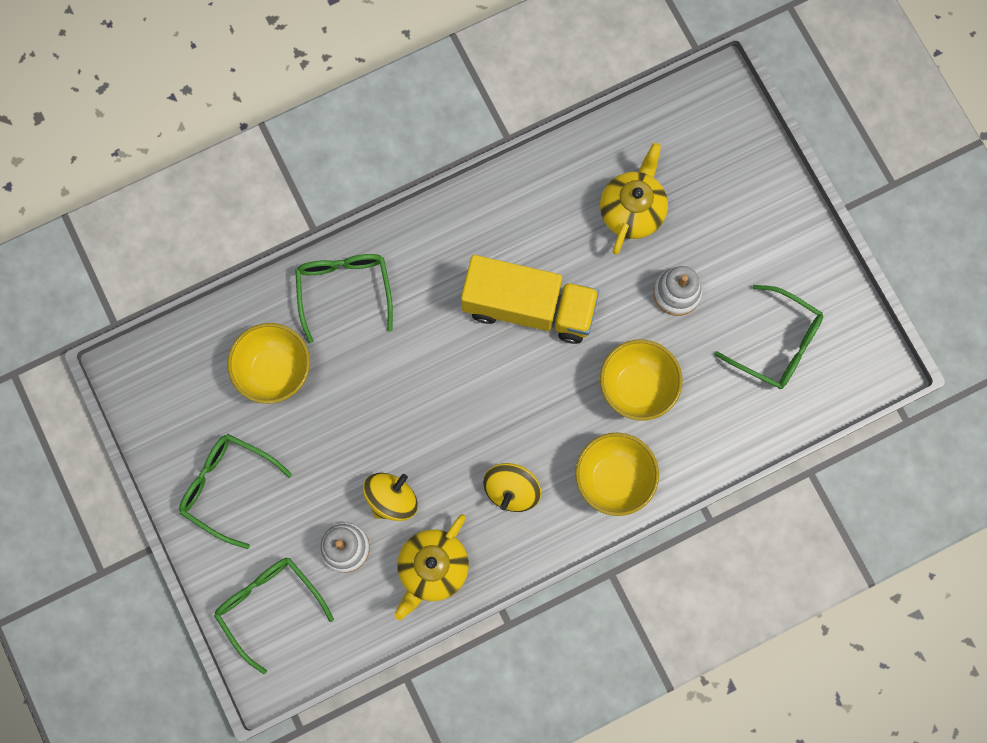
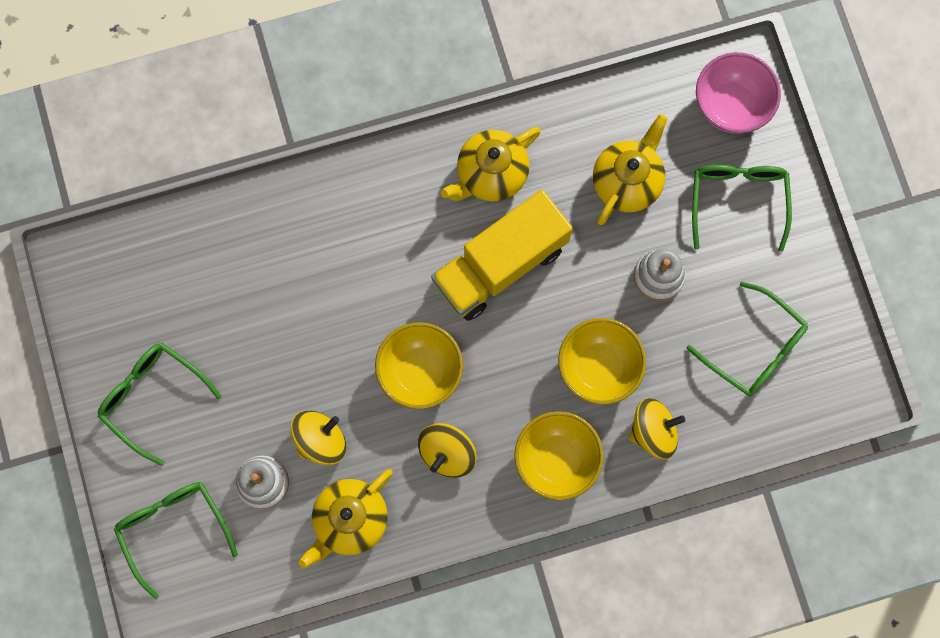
camera: 10 degrees right, 0 degrees up
(274, 370) = (223, 285): yellow bowl -> yellow bowl (420, 372)
(344, 290) = (311, 213): green glasses -> green glasses (738, 200)
(505, 225) = (491, 174): none -> yellow teapot
(529, 307) = (500, 265): yellow truck -> yellow truck turned 120 degrees clockwise
(698, 437) = (653, 431): none -> yellow spinning top
(714, 125) = (731, 106): none -> pink bowl

